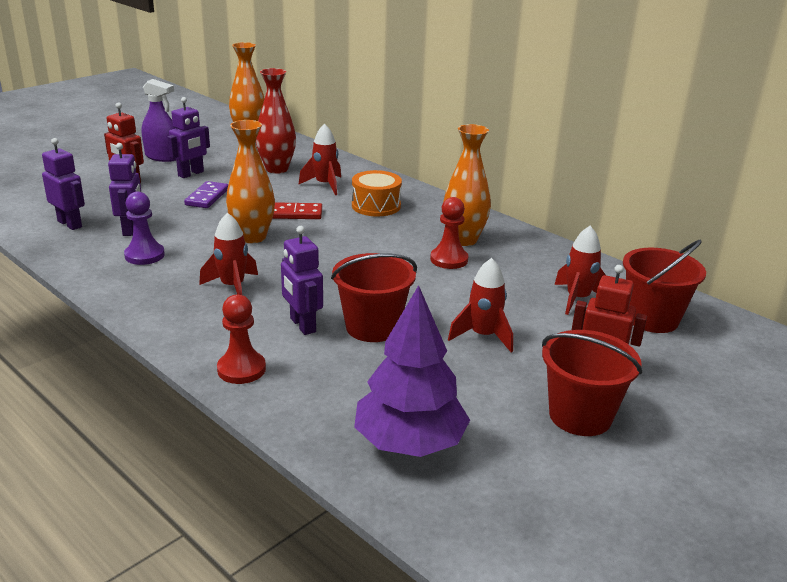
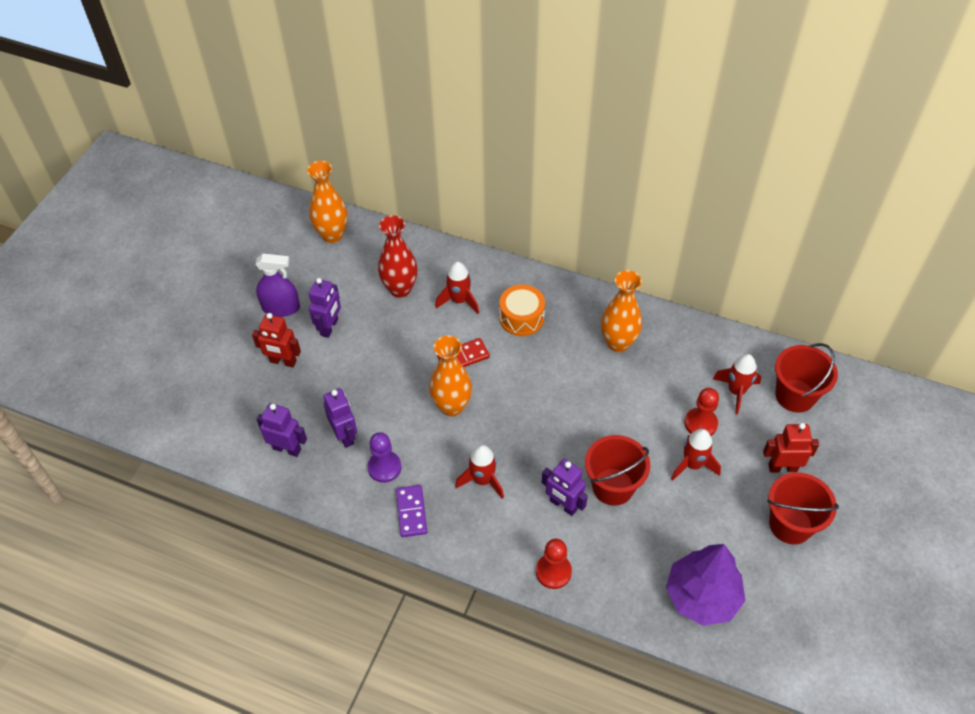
camera: 20 degrees left, 25 degrees up
(207, 197) = (372, 360): purple domino -> purple domino (411, 512)
(449, 259) = (621, 376): red pawn -> red pawn (700, 423)

